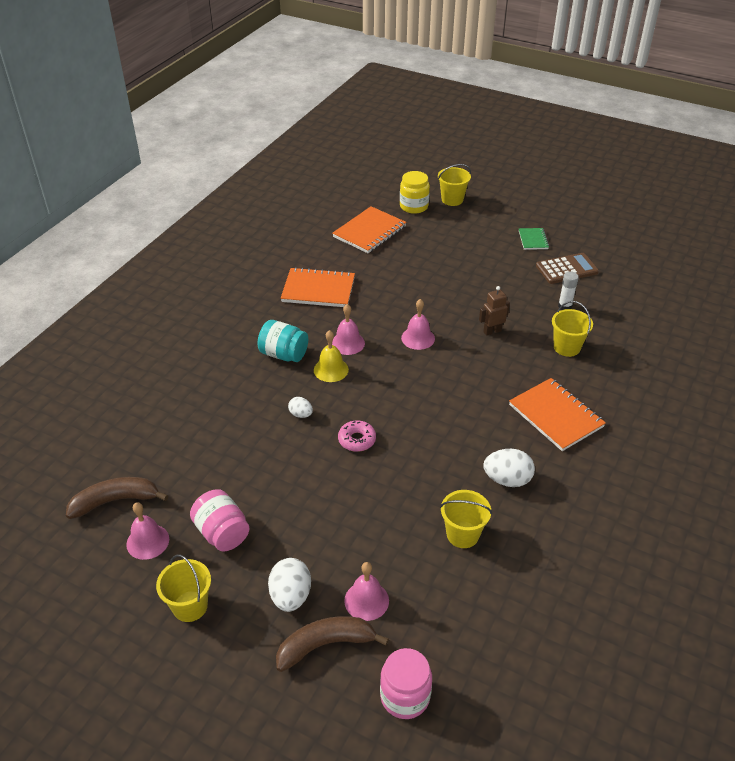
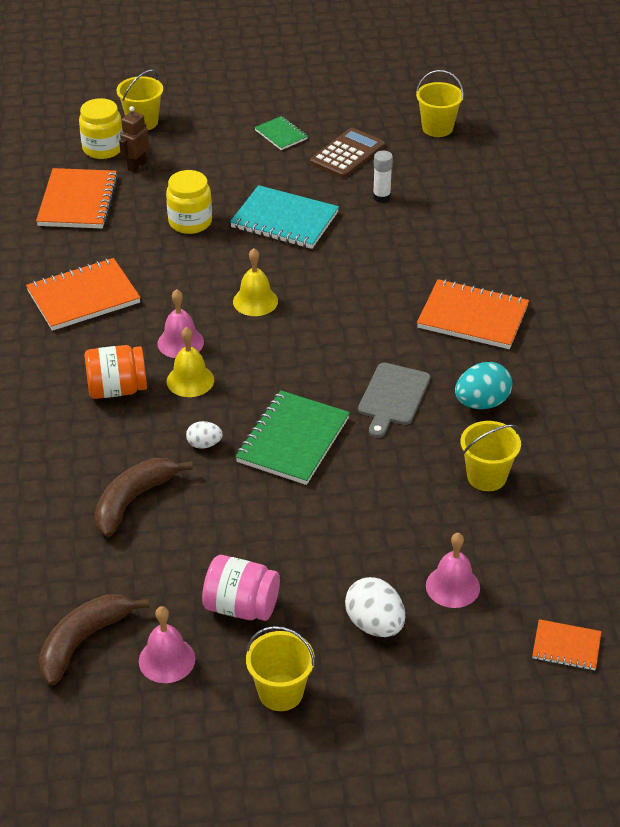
camera: 35 degrees left, 0 degrees up
(284, 354) = (117, 389): turquoise jar -> orange jar
(325, 645) = (452, 647): brown banana -> brown banana (133, 500)
(357, 440) = (293, 440): pink donut -> green notebook
(405, 696) = (566, 646): pink jar -> orange notebook
(418, 338) = (255, 301): pink bell -> yellow bell
(424, 271) = (190, 222): none -> yellow jar
(448, 444) = (393, 397): none -> grey cutting board
(485, 294) = (284, 220): none -> turquoise notebook
(492, 331) = (329, 258): brown robot -> brown robot (136, 166)
(507, 479) = (481, 403): white egg -> turquoise egg
(567, 347) = (422, 241): yellow bucket -> yellow bucket (437, 128)

